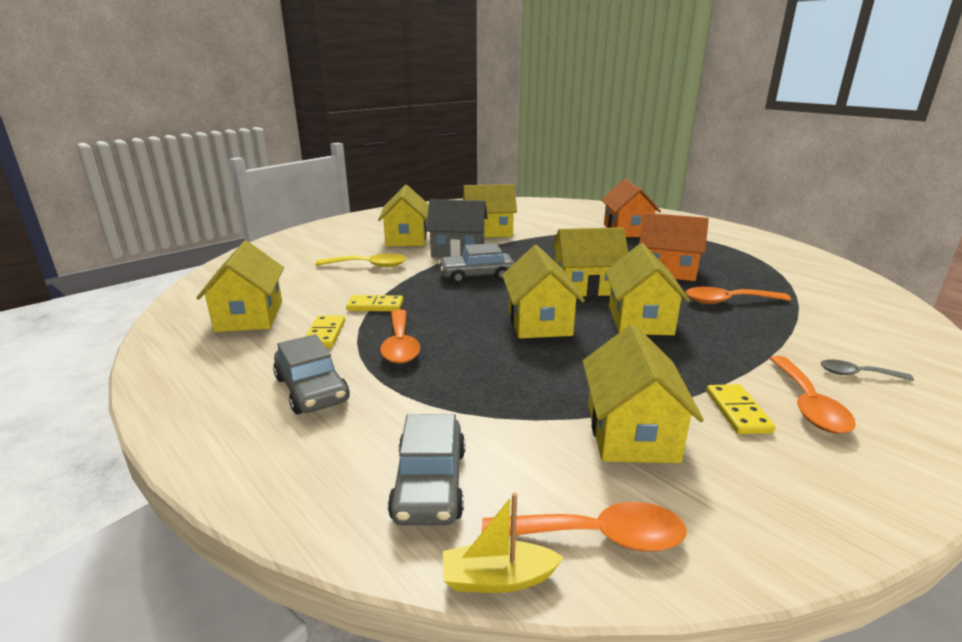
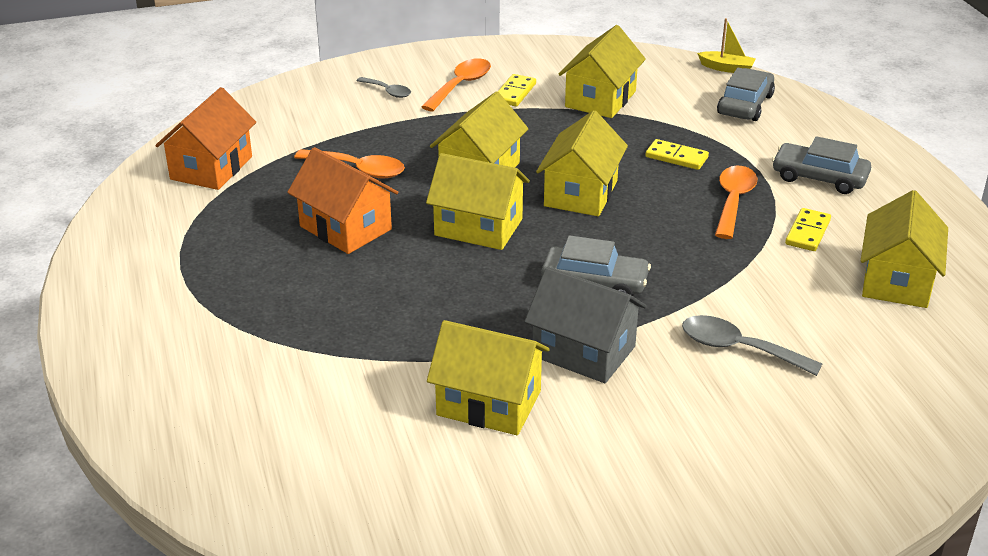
camera: 155 degrees left, 10 degrees up
(311, 389) = (819, 177): grey car -> grey car turned 60 degrees counterclockwise
(369, 266) = (738, 348): yellow spoon -> grey spoon
(375, 306) = (746, 260): yellow domino -> yellow domino (676, 157)
(406, 239) = (651, 420): yellow house -> none
(597, 536) = (668, 69): orange spoon -> none
(627, 230) = (253, 335): orange house -> orange house (211, 168)

